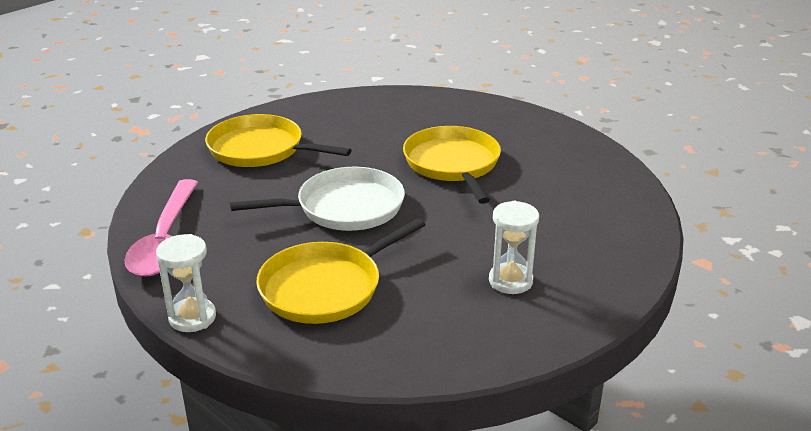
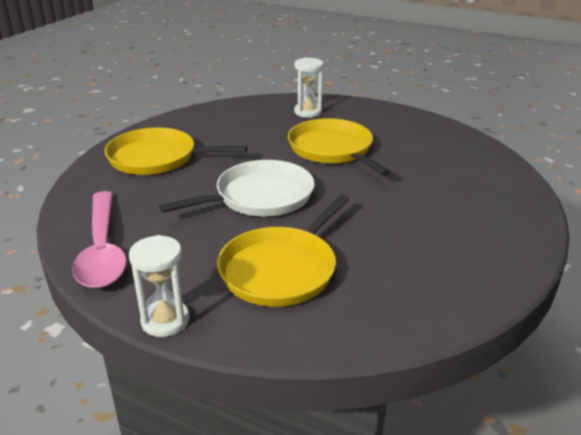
camera: 15 degrees left, 0 degrees up
(510, 281) = (440, 237): white hourglass -> white hourglass (308, 112)

